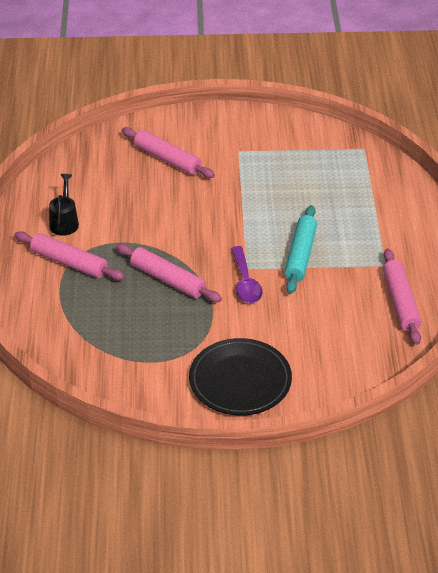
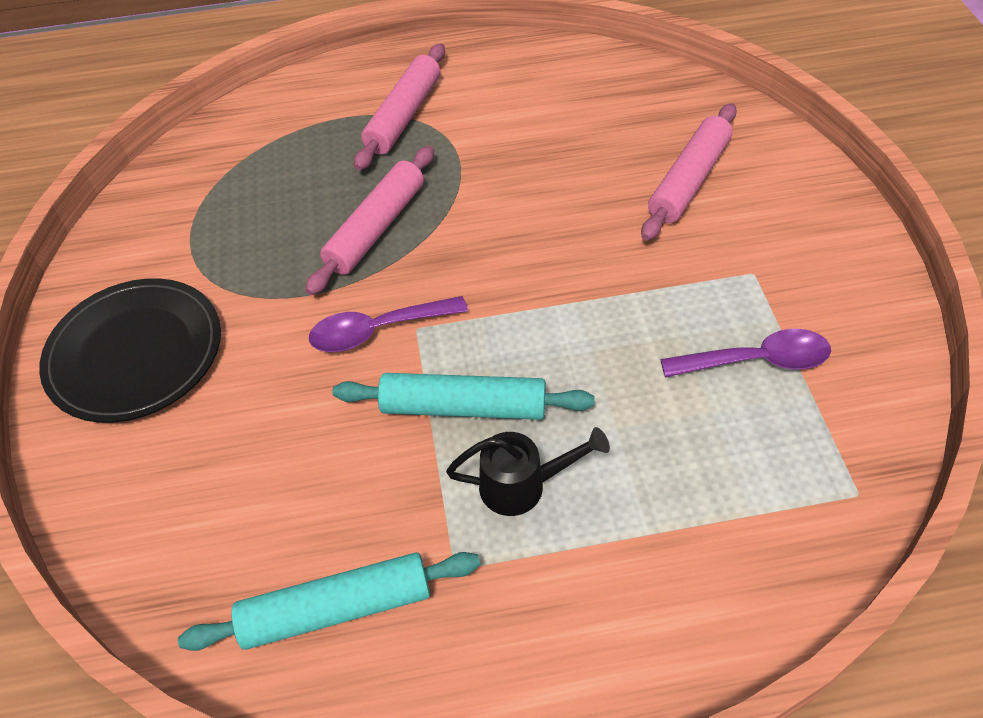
camera: 85 degrees right, 10 degrees up
(64, 222) = (494, 95): black watering can -> black watering can (522, 485)
(291, 160) = (756, 360): none -> purple spoon
(400, 302) = (336, 608): pink rolling pin -> turquoise rolling pin

